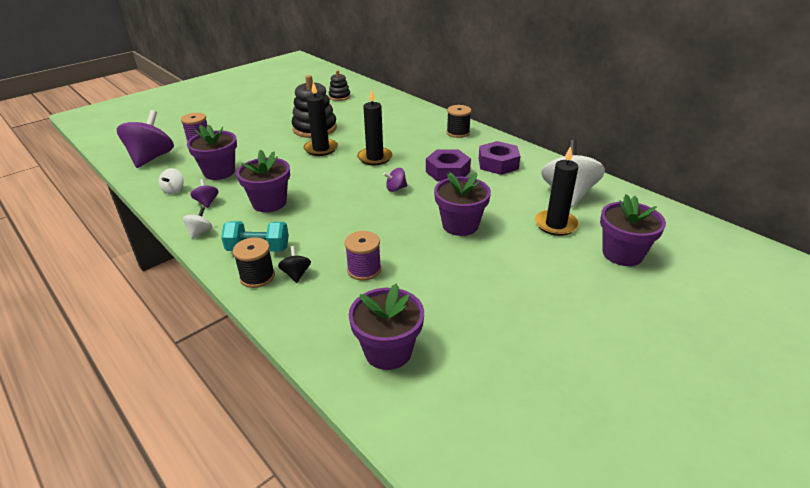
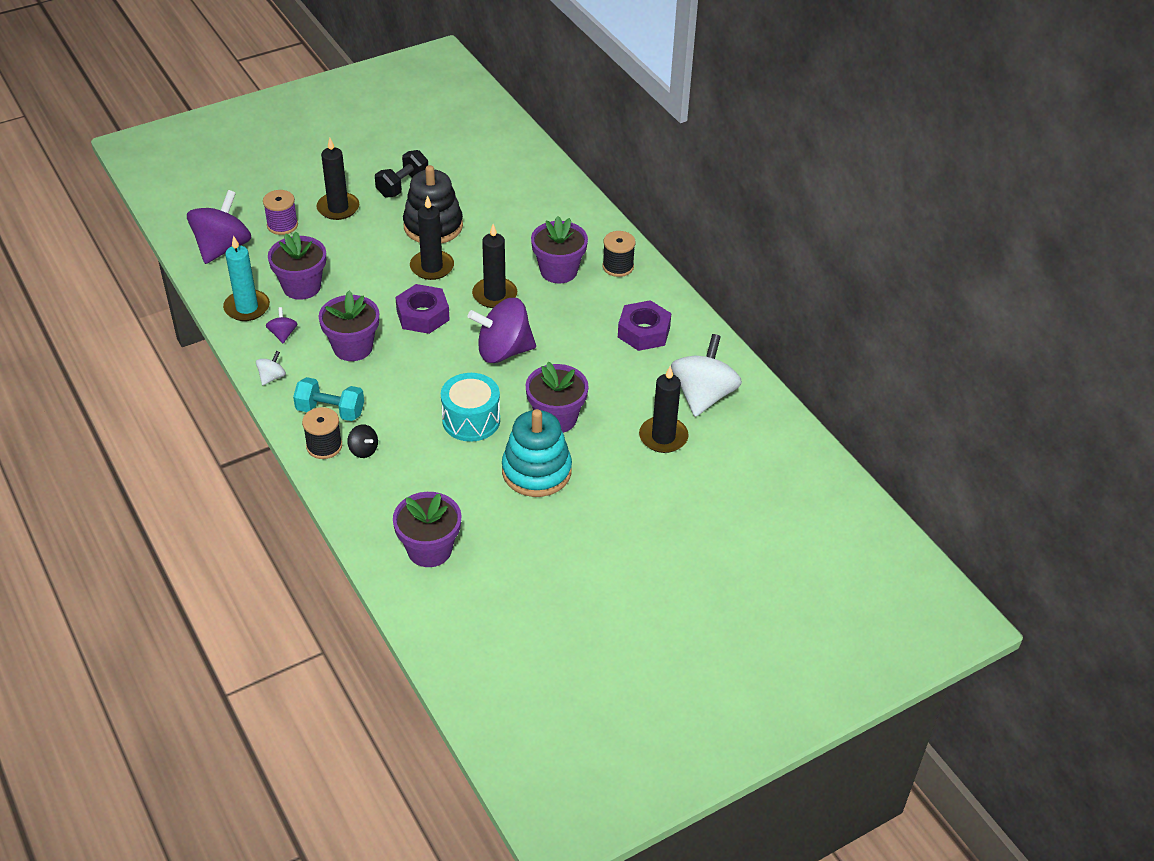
camera: 10 degrees right, 10 degrees up
(174, 190) = (247, 308): white spinning top -> turquoise candle
(241, 127) = (338, 208): none -> black candle
(286, 112) = (402, 185): none -> black dumbbell
(296, 274) = (363, 450): black spinning top -> black spinning top turned 135 degrees clockwise
(339, 96) = (483, 163): black stacking toy -> none
(364, 269) = (433, 457): purple spool -> none
(387, 237) = (471, 420): none -> turquoise drum
(396, 189) = (503, 351): purple spinning top -> purple spinning top, size x2.24
(447, 171) = (576, 334): purple nut -> purple nut (423, 315)
(462, 265) = (536, 471): none -> turquoise stacking toy
(622, 254) = (713, 488): purple flower pot -> purple flower pot (558, 271)

